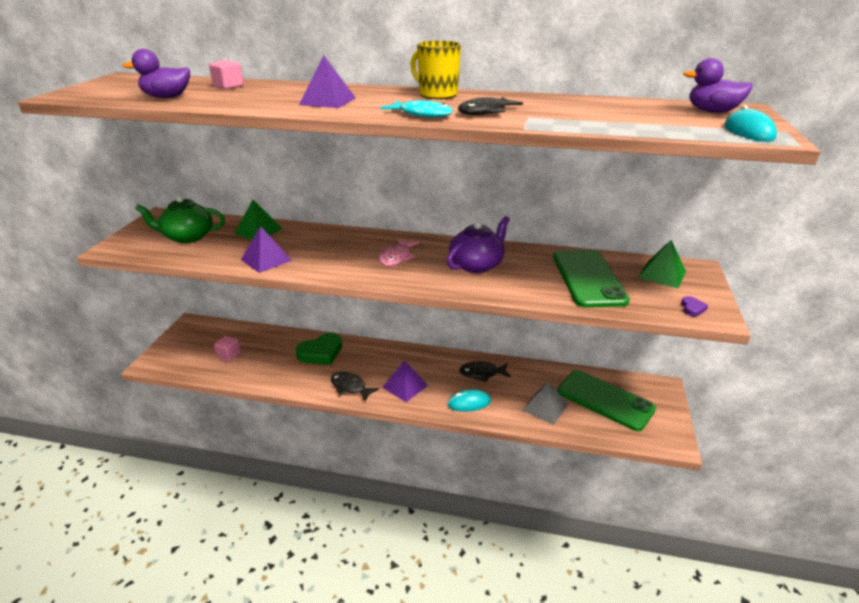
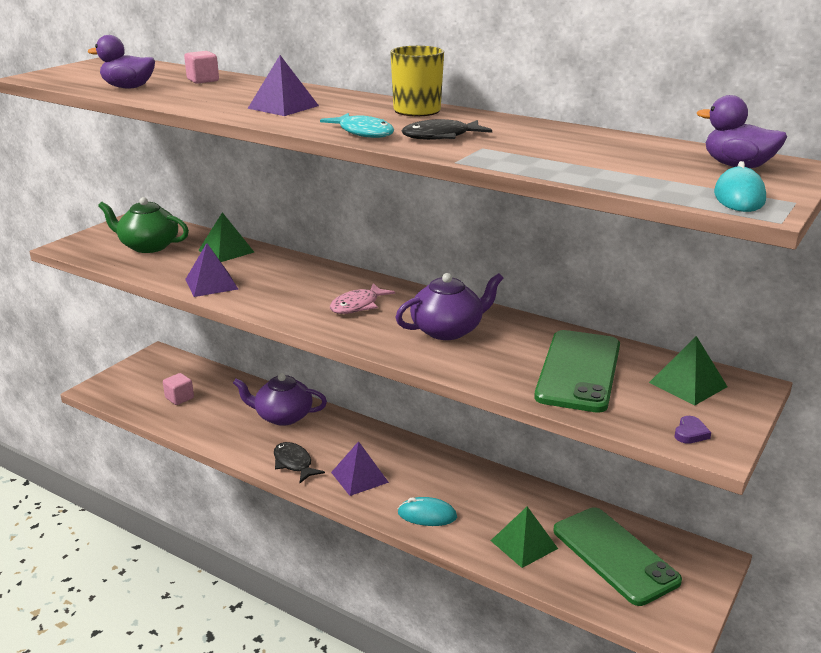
camera: 20 degrees right, 5 degrees down
(321, 352) = (283, 416): green heart -> purple teapot
(482, 373) = (466, 484): black fish -> none
(545, 407) = (524, 544): grey pyramid -> green pyramid

